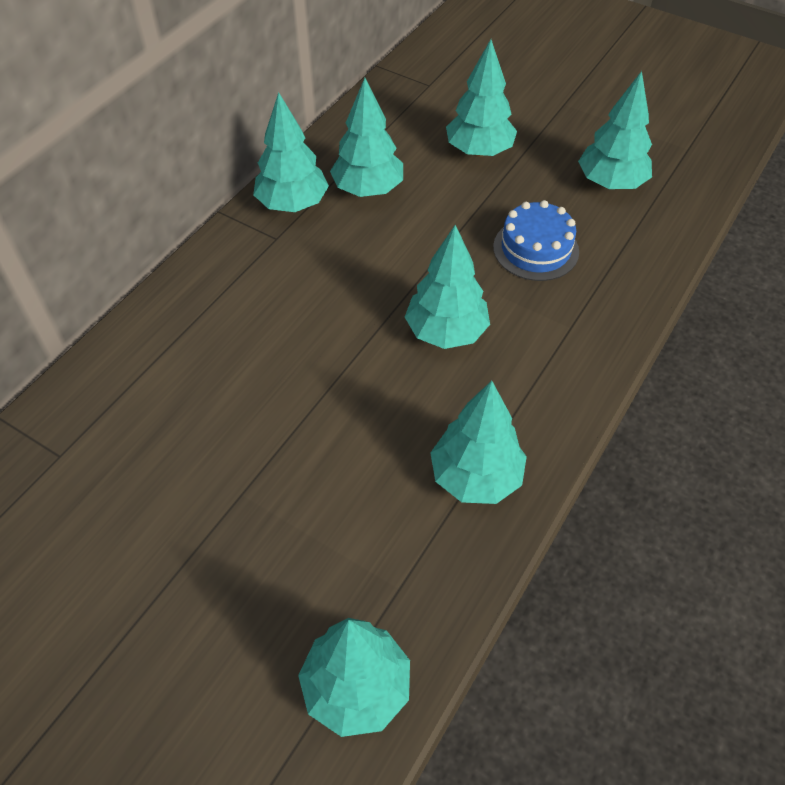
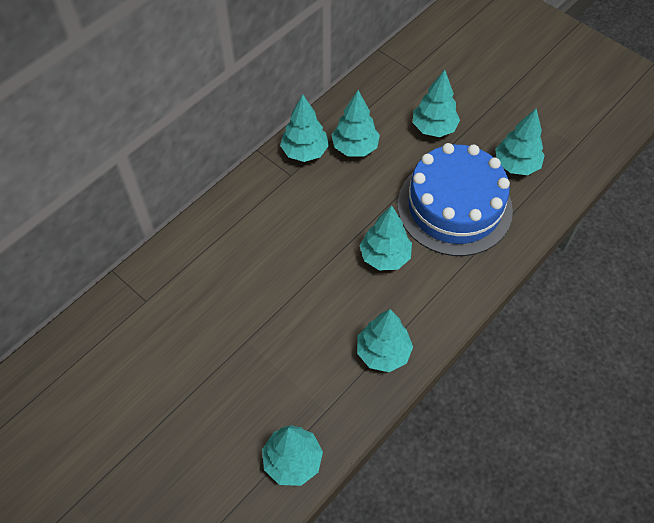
camera: 10 degrees right, 5 degrees up
(535, 249) = (454, 207): blue cake -> blue cake, size x2.07

